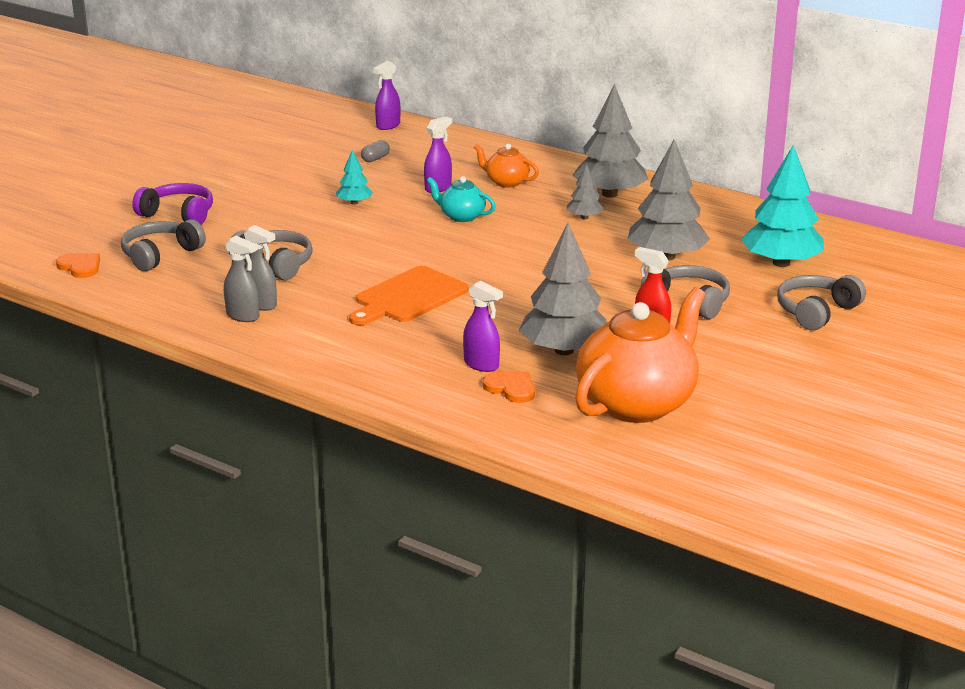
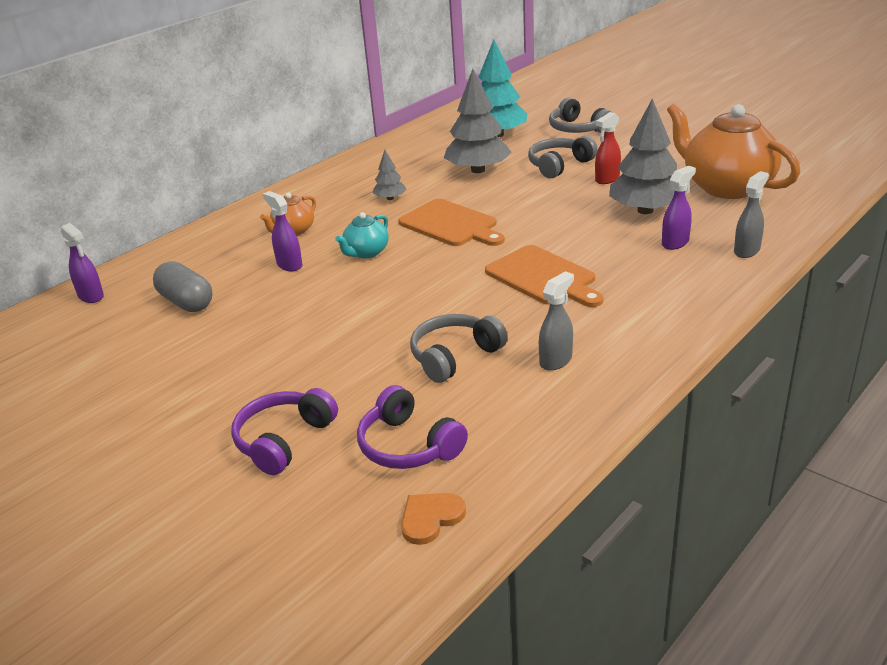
camera: 80 degrees left, 5 degrees up
(160, 255) = (408, 446): grey headphones -> purple headphones
(243, 316) = (583, 371): grey spray bottle -> grey spray bottle (747, 250)
(354, 203) = (305, 312): turquoise tree -> none
(375, 159) = (186, 302): grey capsule -> grey capsule, size x1.90
(511, 388) = (714, 231): orange heart -> none
(523, 250) = (451, 224): none -> orange cutting board
(609, 194) = (344, 187): grey tree -> none

